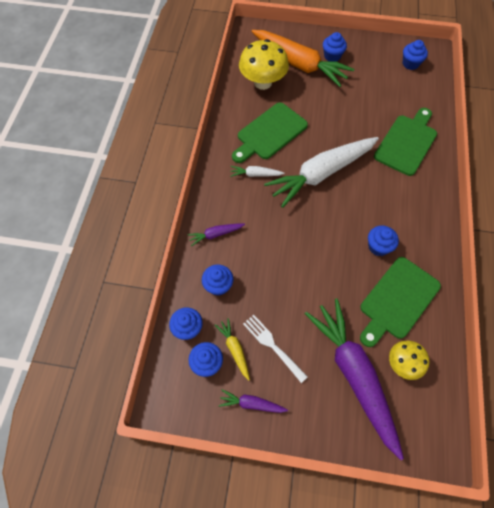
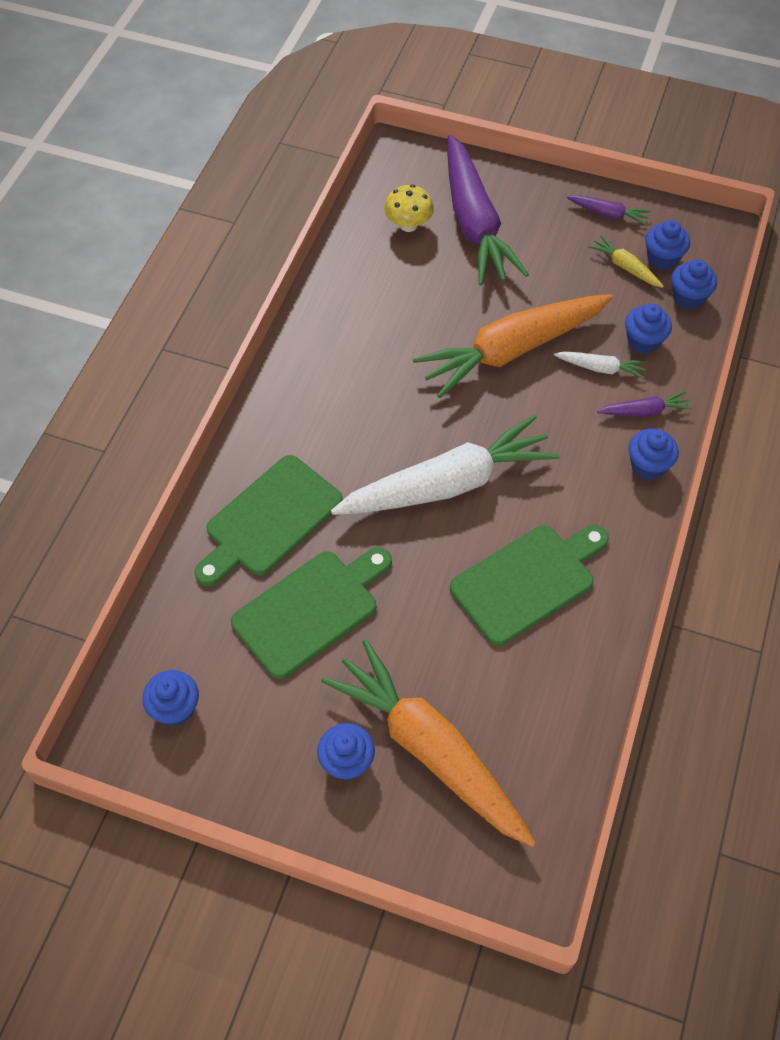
camera: 170 degrees left, 5 degrees down
(234, 349) = (625, 267): yellow carrot -> yellow carrot turned 150 degrees clockwise
(255, 174) = (567, 501): white carrot -> white carrot (600, 368)
(263, 83) = (523, 709): yellow mushroom -> none
(273, 346) = (573, 263): white fork -> none
(303, 264) = (512, 350): none -> orange carrot
(378, 247) = (389, 357): blue cupcake -> blue cupcake (648, 465)
(397, 300) = (388, 289): green cutting board -> green cutting board (311, 610)

